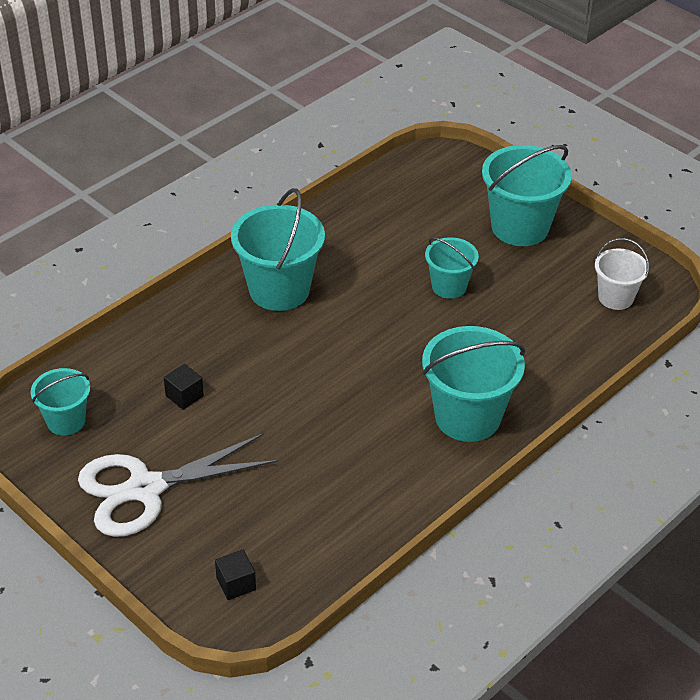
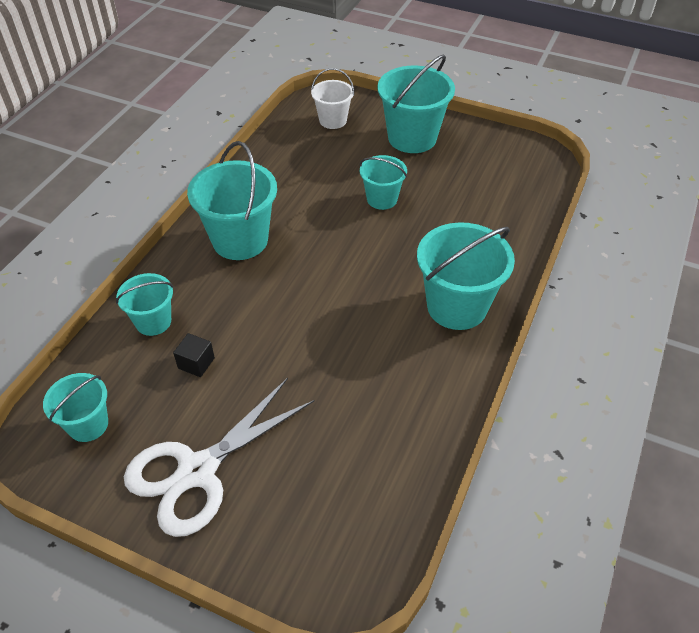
camera: 20 degrees left, 5 degrees up
(160, 346) = (153, 322): none -> turquoise bucket
(236, 584) = (331, 544): black cube -> none
(615, 297) = (515, 174): white bucket -> white bucket (333, 120)

